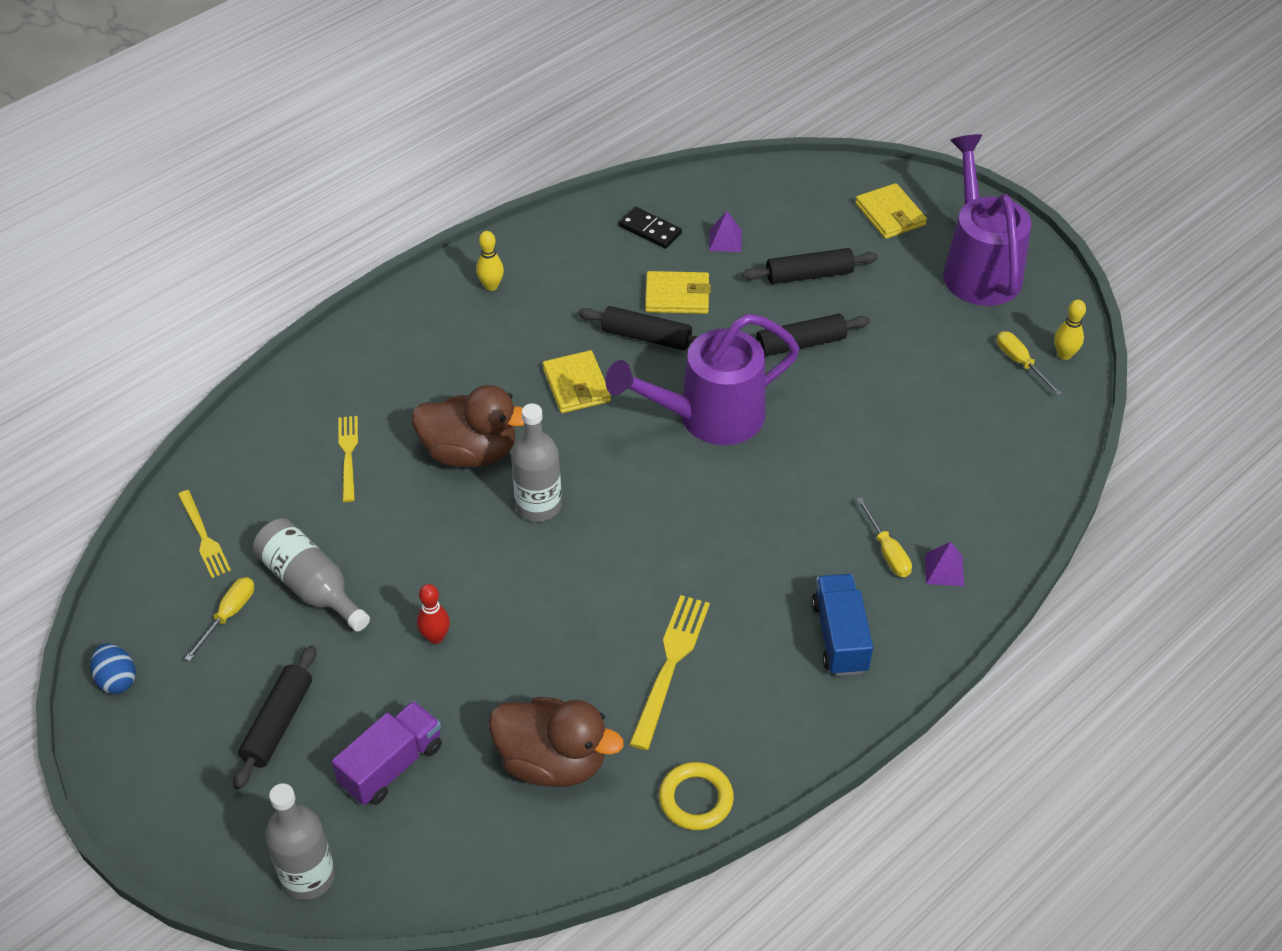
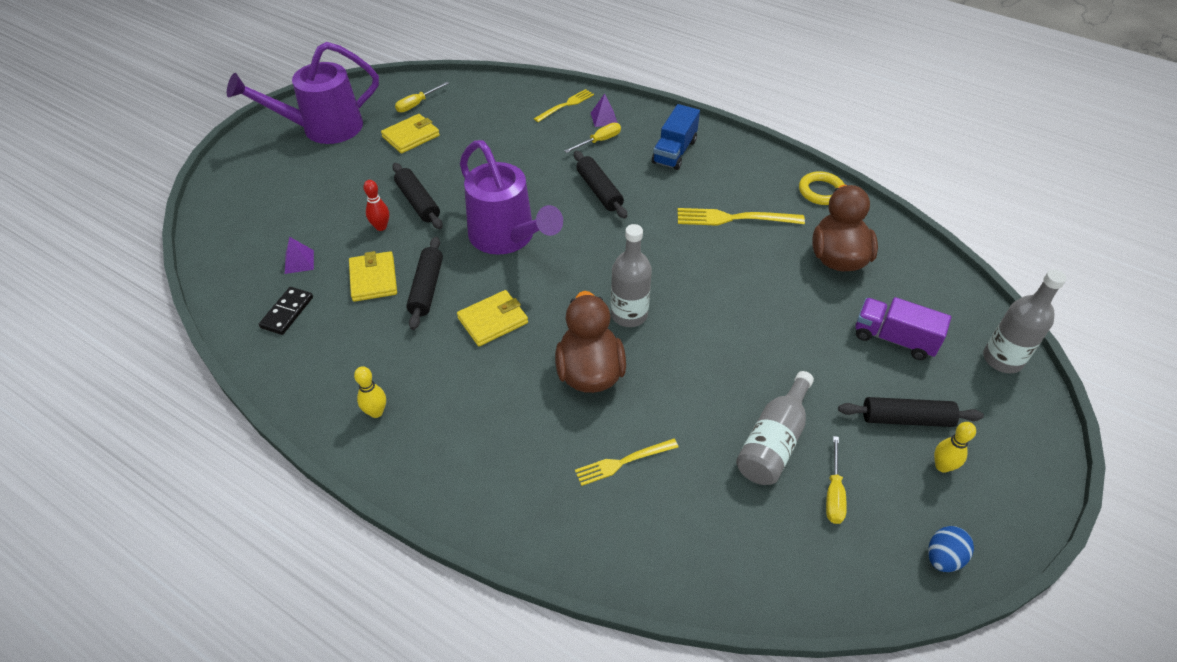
camera: 105 degrees left, 0 degrees up
(204, 537) = (764, 549): yellow fork -> yellow fork (566, 105)
(229, 615) = (833, 493): yellow screwdriver -> yellow screwdriver turned 90 degrees counterclockwise
(435, 637) = (778, 344): red bowling pin -> red bowling pin (381, 227)
(809, 275) = (339, 208): black rolling pin -> black rolling pin (599, 191)
(840, 637) = (674, 152): blue truck -> blue truck turned 45 degrees counterclockwise
(890, 214) = (263, 175): yellow wallet -> yellow wallet (411, 136)
(1064, 354) = (405, 88): yellow bowling pin -> yellow bowling pin (942, 466)

